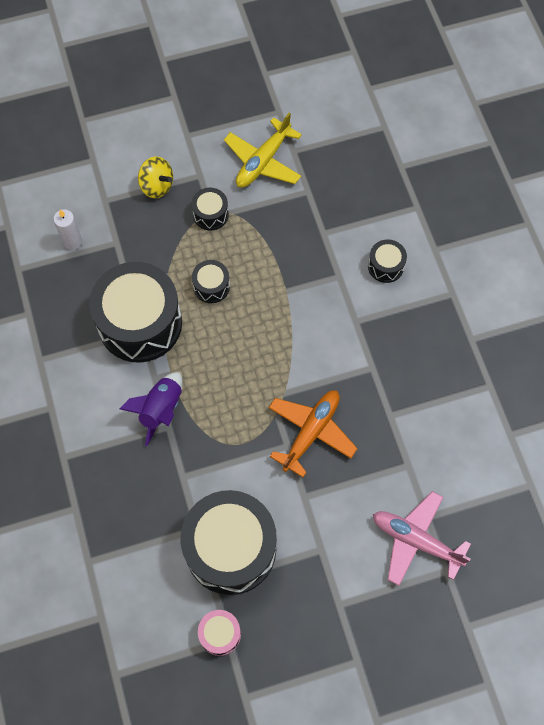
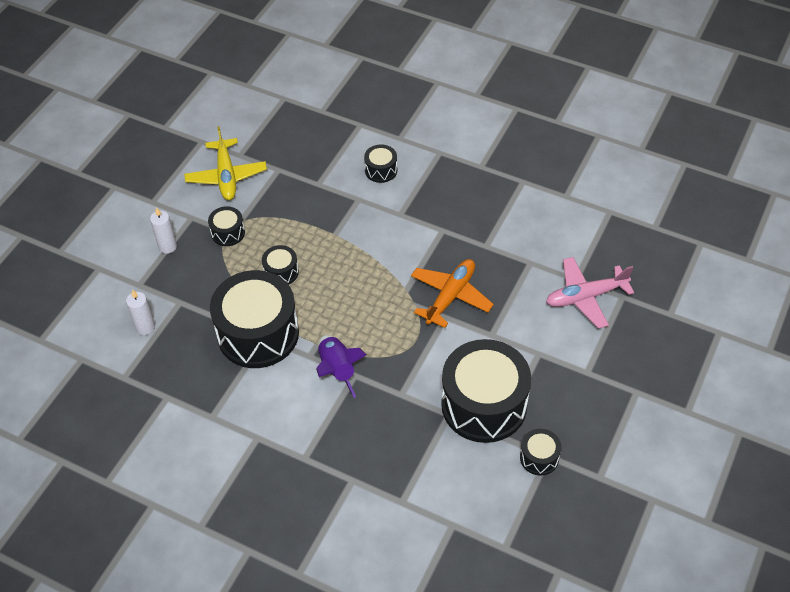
camera: 45 degrees left, 15 degrees down
(157, 186) = (167, 246): yellow spinning top -> white candle
(220, 634) = (539, 457): pink drum -> black drum
(311, 432) = (450, 296): orange plane -> orange plane turned 45 degrees clockwise

